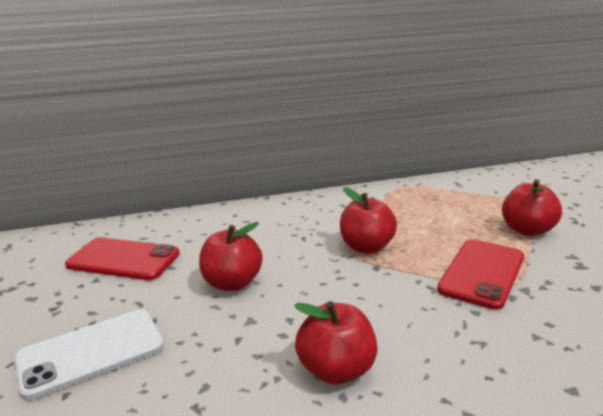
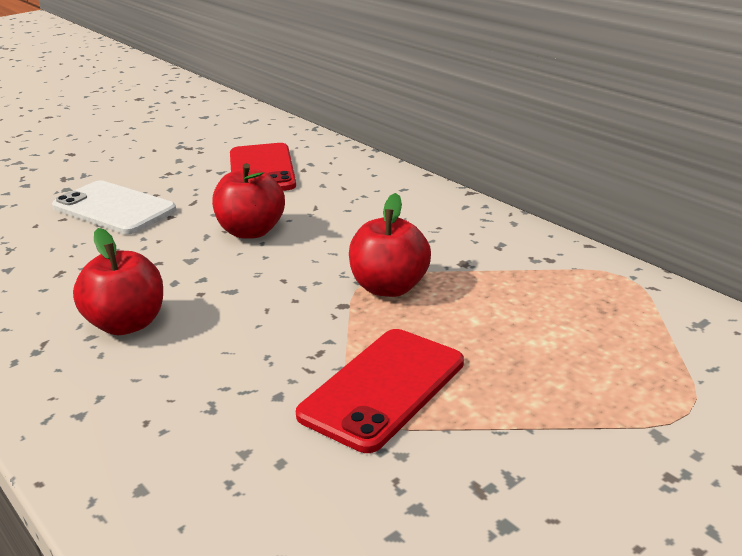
camera: 65 degrees right, 5 degrees up
(482, 273) = (382, 388): red phone -> red phone turned 60 degrees counterclockwise
(527, 230) = (570, 419): red apple -> none

